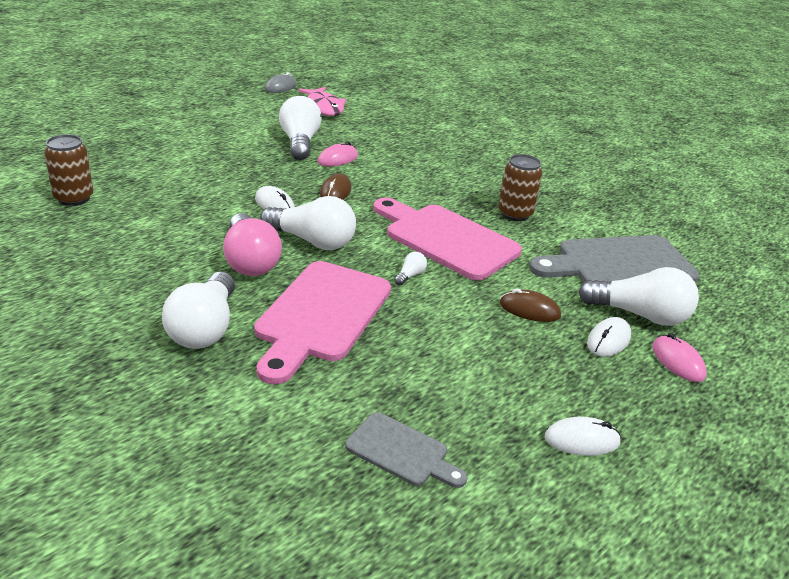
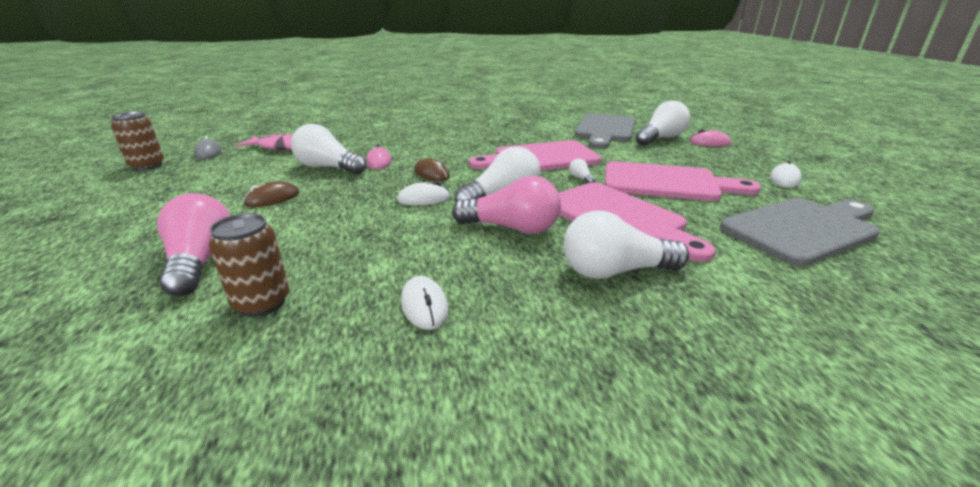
camera: 55 degrees left, 5 degrees down
(109, 160) = (200, 262): none -> pink light bulb
(204, 328) = (614, 271): white light bulb -> white light bulb turned 135 degrees clockwise
(401, 452) = (803, 229): grey cutting board -> grey cutting board, size x1.90
(458, 337) = (667, 183): none -> pink cutting board
(515, 214) = (526, 136): brown can -> brown can (147, 166)
(529, 310) = (643, 159): brown mouse -> brown mouse (272, 199)
(608, 340) = (684, 150): white mouse -> white mouse (424, 306)

